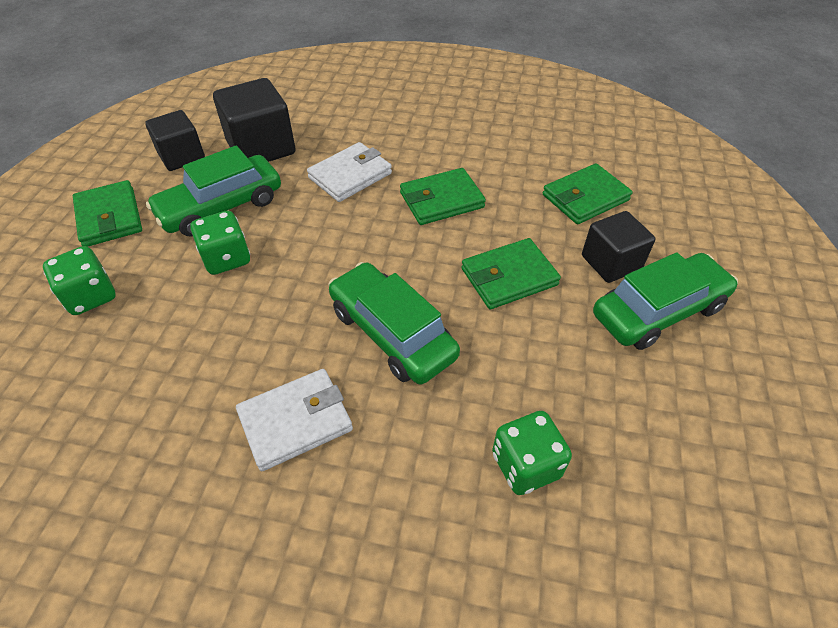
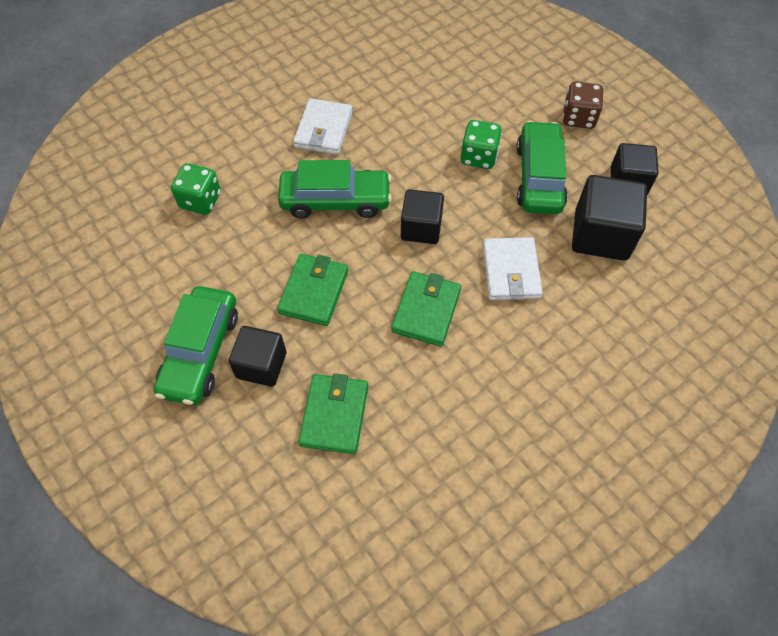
camera: 130 degrees right, 10 degrees up
(90, 296) = (502, 86): green dice -> none
(109, 217) = (578, 118): green wallet -> brown dice
(360, 249) = (421, 228): none -> black cube

